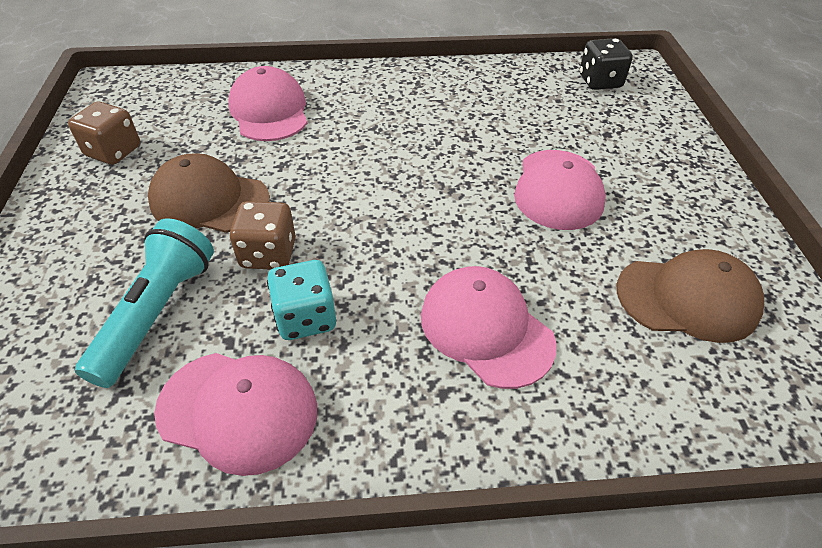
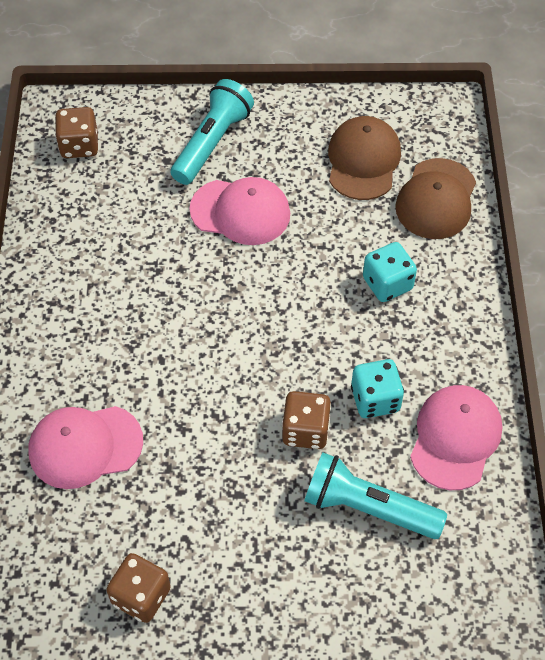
camera: 85 degrees left, 10 degrees up
(209, 200) = (230, 487): brown cap -> brown cap (436, 199)
(486, 328) = (387, 284): pink cap -> turquoise dice
(600, 82) = (79, 145): black dice -> brown dice
(647, 163) = (212, 143): none -> turquoise flashlight

